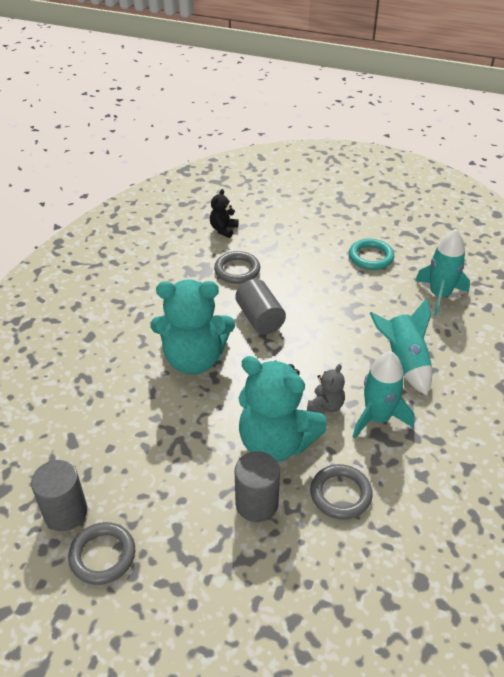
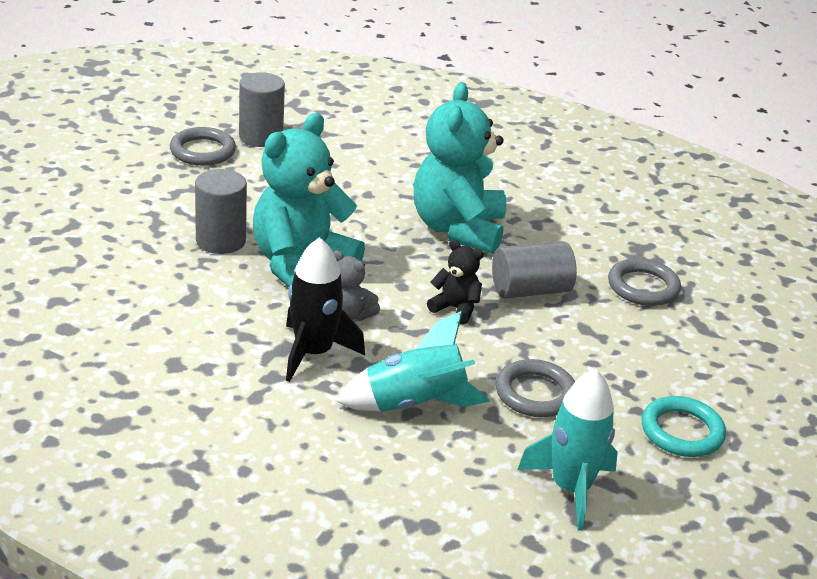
camera: 95 degrees right, 10 degrees down
(223, 229) = (749, 289): black teddy bear -> black teddy bear (455, 308)
(340, 494) = (207, 298): grey ring -> grey ring (535, 393)
(377, 418) = (313, 353): turquoise rocket -> black rocket

